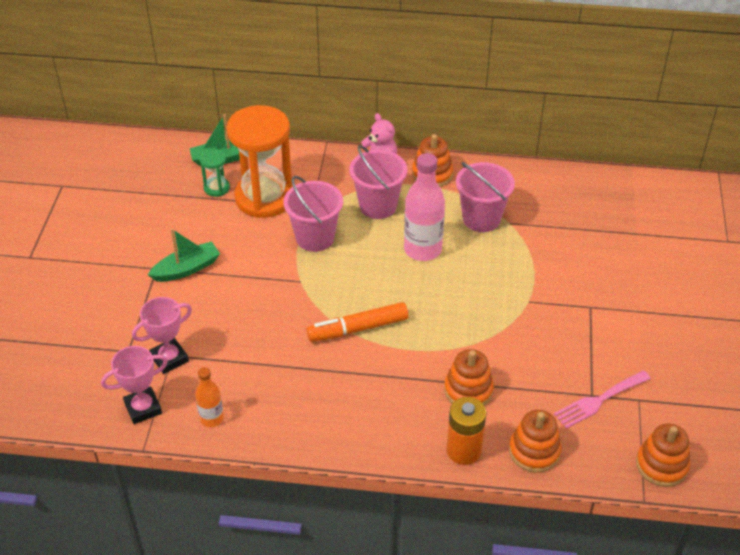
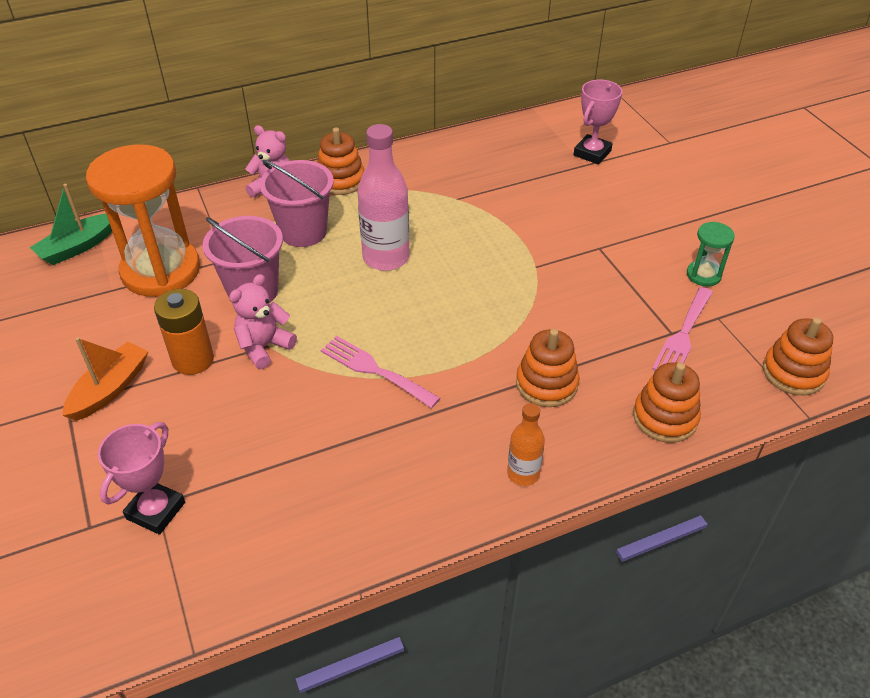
camera: 30 degrees left, 0 degrees up
(143, 408) = (158, 594): pink trophy -> pink trophy (592, 153)
(186, 269) = (110, 389): green boat -> orange boat
(211, 418) = (264, 561): orange bottle -> orange bottle (523, 474)
(216, 188) = (91, 281): green hourglass -> green hourglass (703, 275)
(297, 281) = (264, 347): none -> pink teddy bear
(358, 329) = (374, 370): orange marker -> pink fork
(463, 450) = (593, 452): orange battery -> orange battery (193, 360)
(481, 219) = (425, 205): pink bucket -> none

